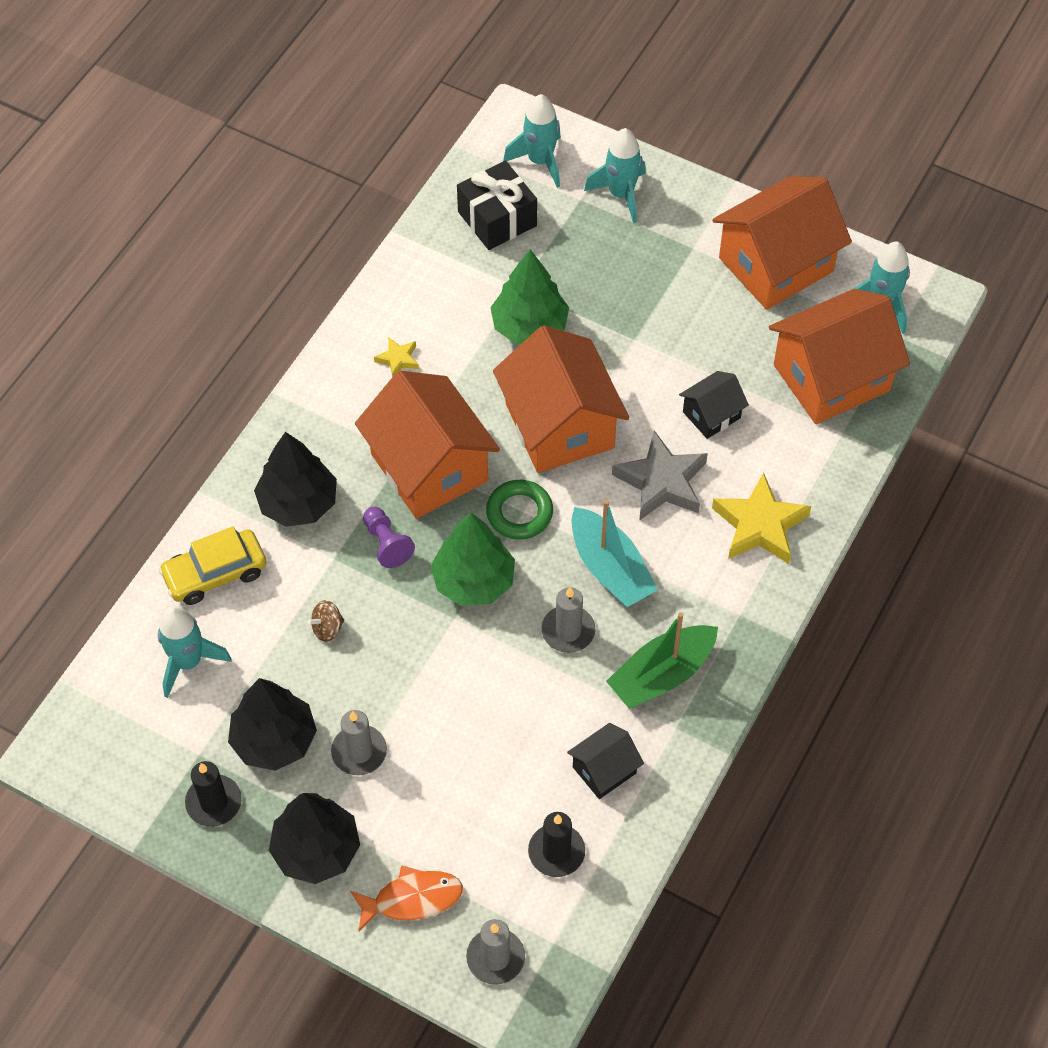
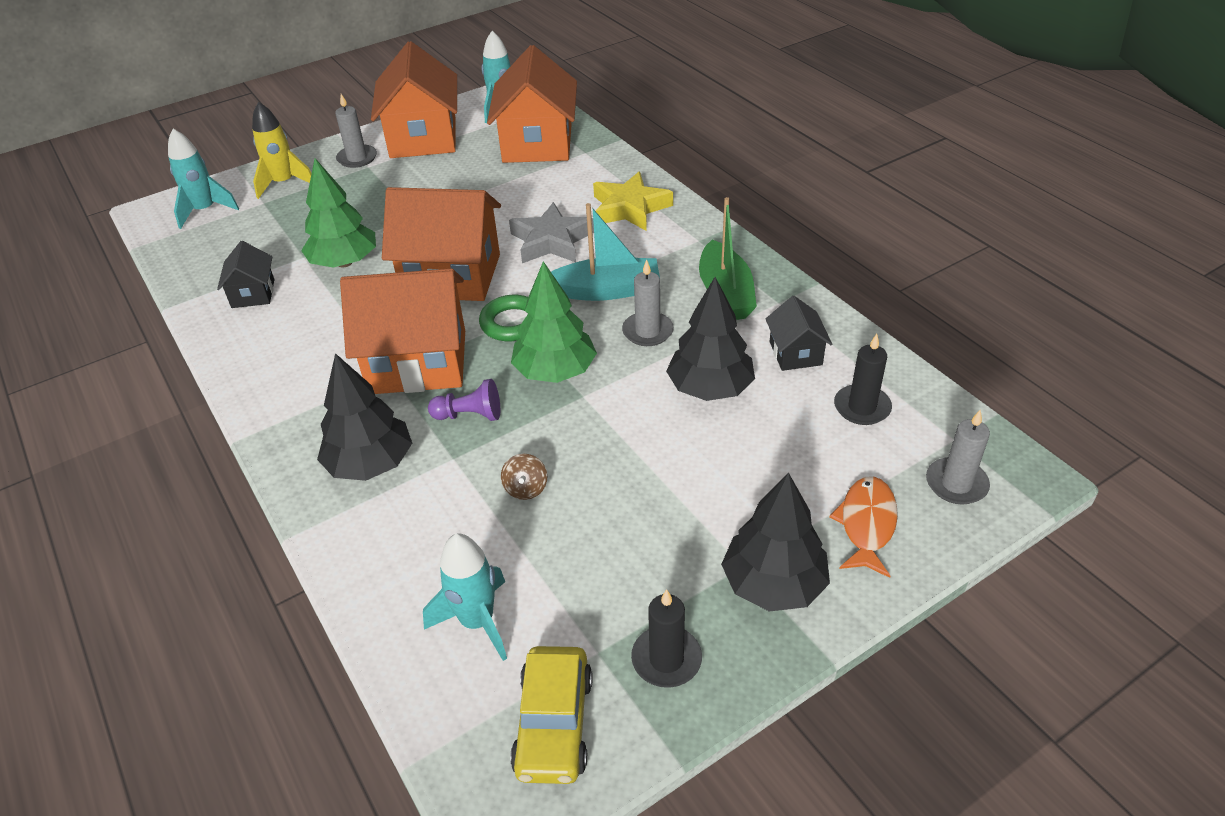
camera: 60 degrees left, 15 degrees down
(215, 574) = (391, 559): yellow car -> yellow car (554, 724)
(274, 740) = (623, 576): black tree -> black tree (710, 388)
(359, 752) = (679, 510): grey candle -> grey candle (357, 158)
(398, 359) = (291, 346): yellow star -> none
(497, 219) = (227, 248): black gift -> none
(621, 195) = (284, 183): turquoise rocket -> yellow rocket
(711, 415) = (516, 201): black house -> black house (253, 293)

